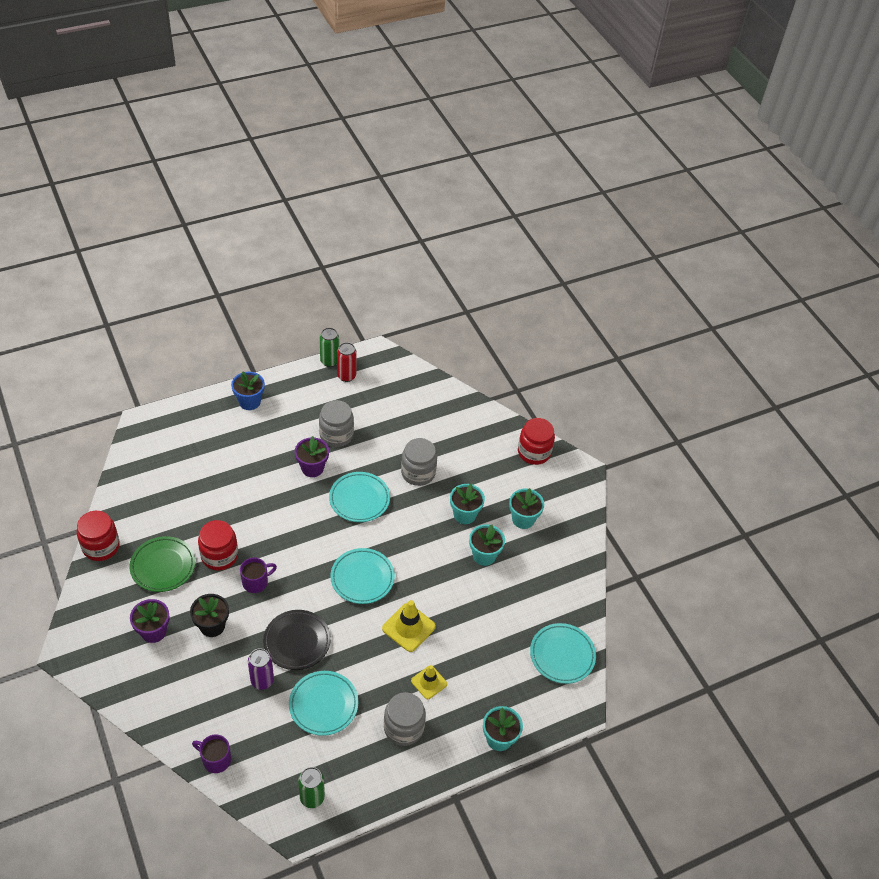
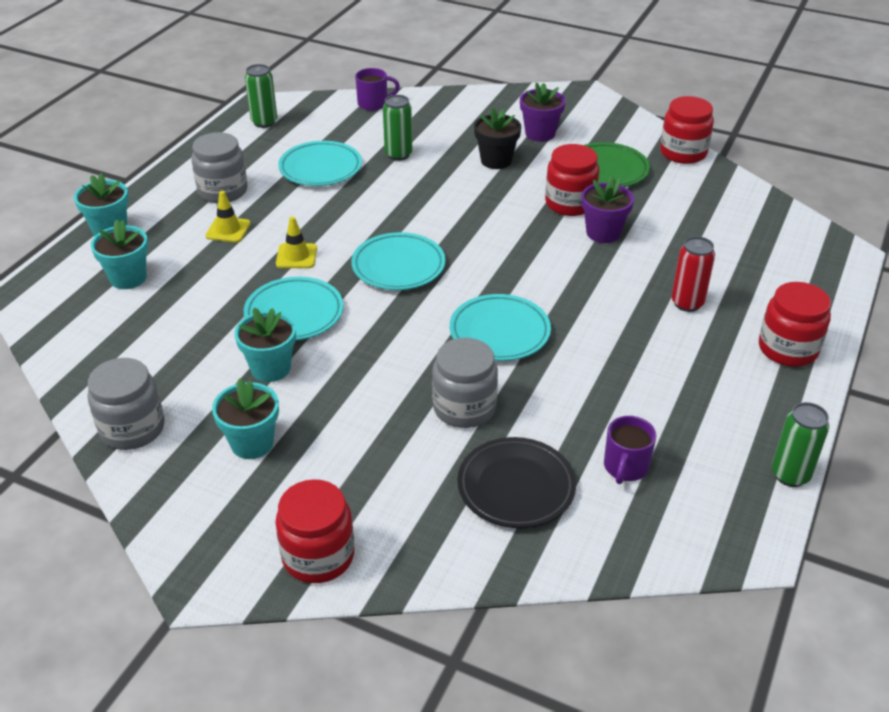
camera: 145 degrees right, 10 degrees down
(249, 401) = (787, 349): blue flower pot -> red jar
(256, 582) = (504, 205): purple mug -> purple mug (625, 467)
(262, 680) = (398, 154): purple can -> green can
(297, 642) = (401, 190): black plate -> black plate (516, 487)
(312, 468) = (600, 328): purple flower pot -> purple flower pot (603, 233)
(336, 435) = (629, 382): grey jar -> grey jar (132, 429)
(346, 376) = (735, 470): red can -> red can (687, 303)
(408, 627) = (296, 256): yellow traffic cone -> yellow traffic cone, size x0.66
(464, 514) = (344, 398): turquoise flower pot -> turquoise flower pot (128, 278)
(562, 655) = (79, 327): turquoise plate -> turquoise plate (294, 313)

